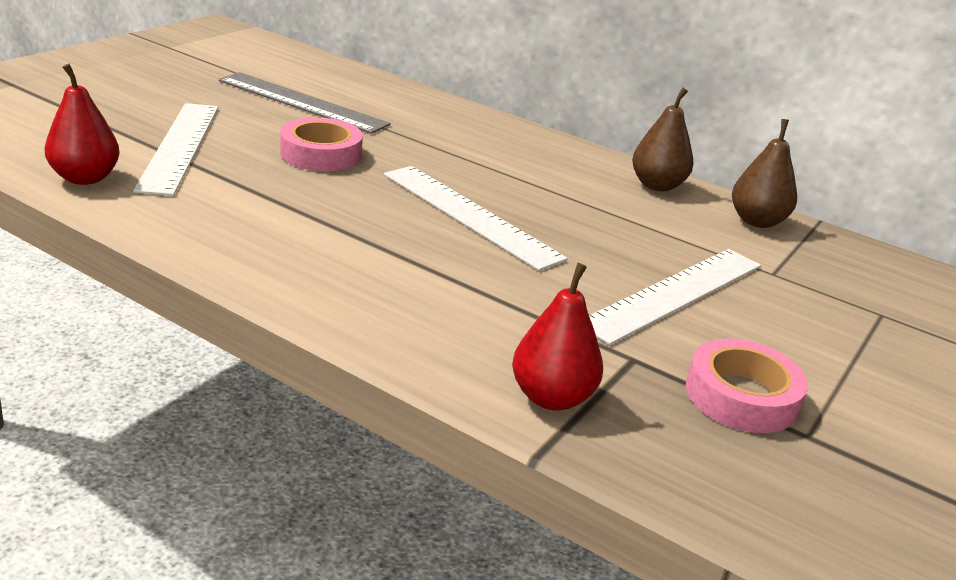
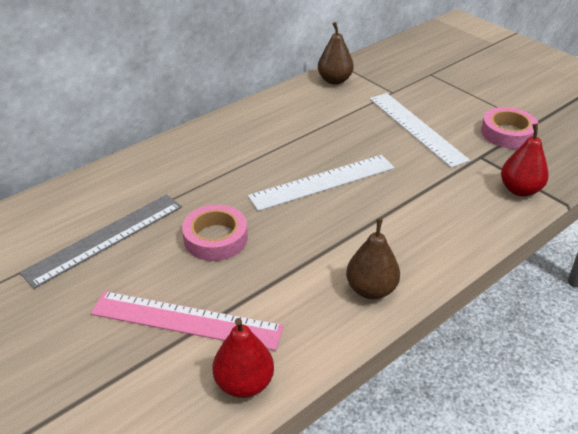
camera: 70 degrees left, 10 degrees up
(180, 146) = (186, 320): white ruler -> pink ruler
(657, 185) = (286, 101): brown pear -> brown pear (371, 289)

